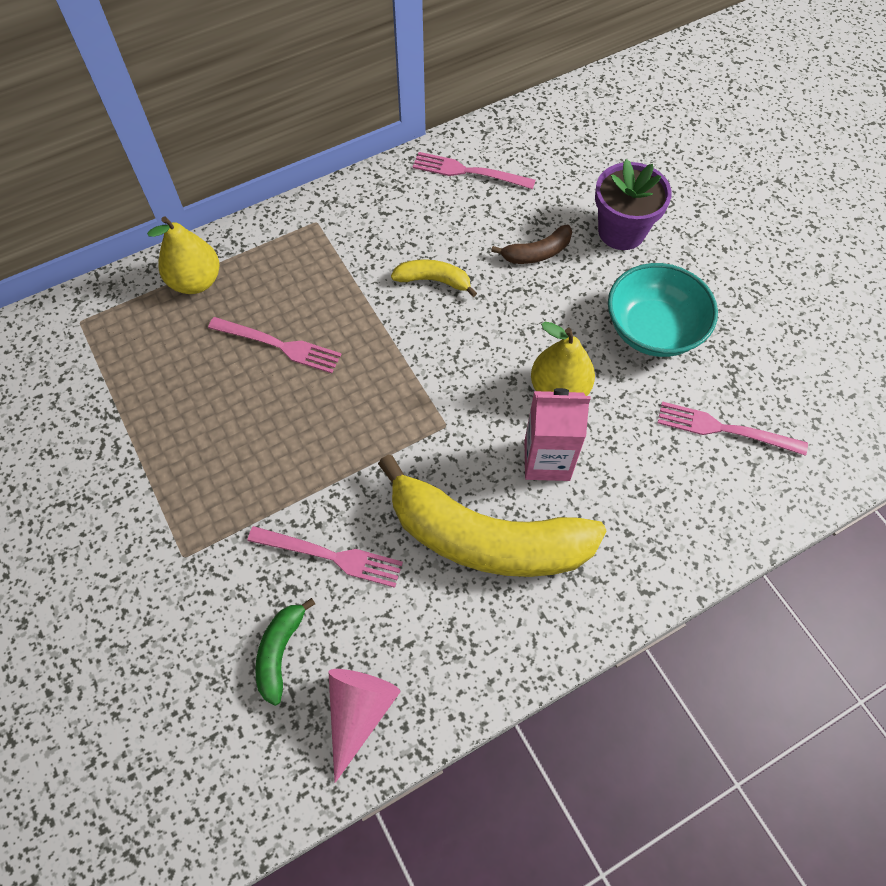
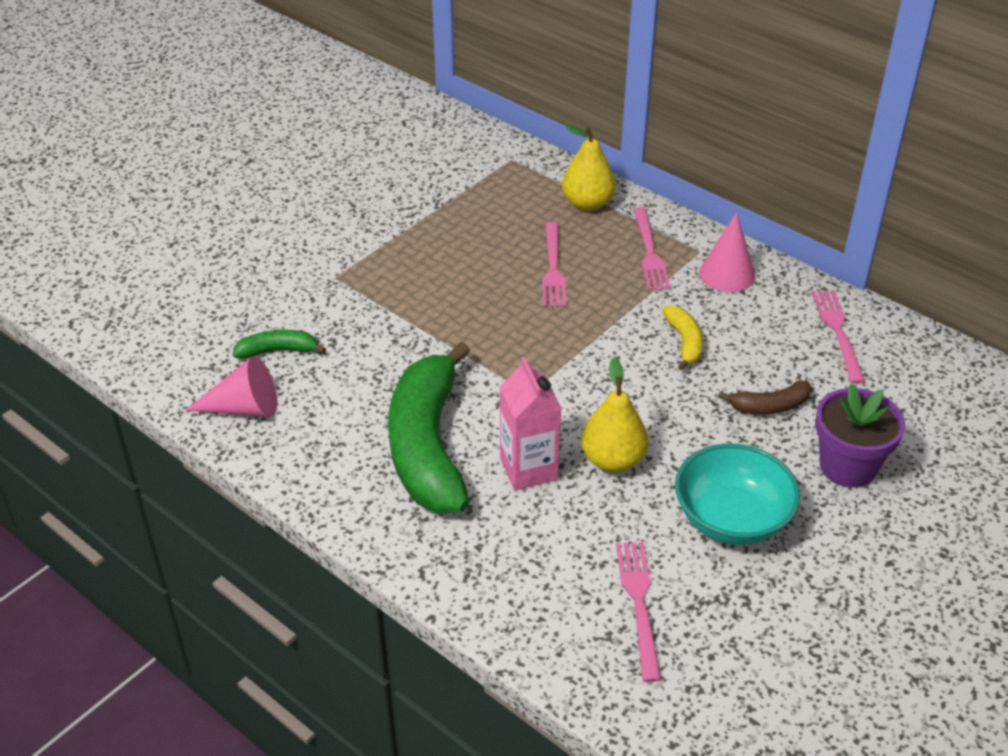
camera: 70 degrees right, 20 degrees down
(331, 556) = (369, 355): pink fork -> pink fork (649, 252)
(359, 214) = (727, 274): none -> pink cone
(486, 538) = (428, 446): yellow banana -> green banana
(537, 253) = (769, 406): brown banana -> brown banana turned 60 degrees counterclockwise

